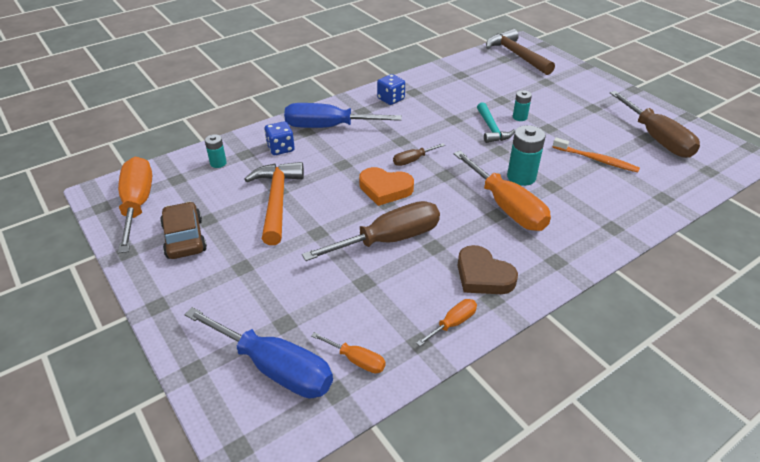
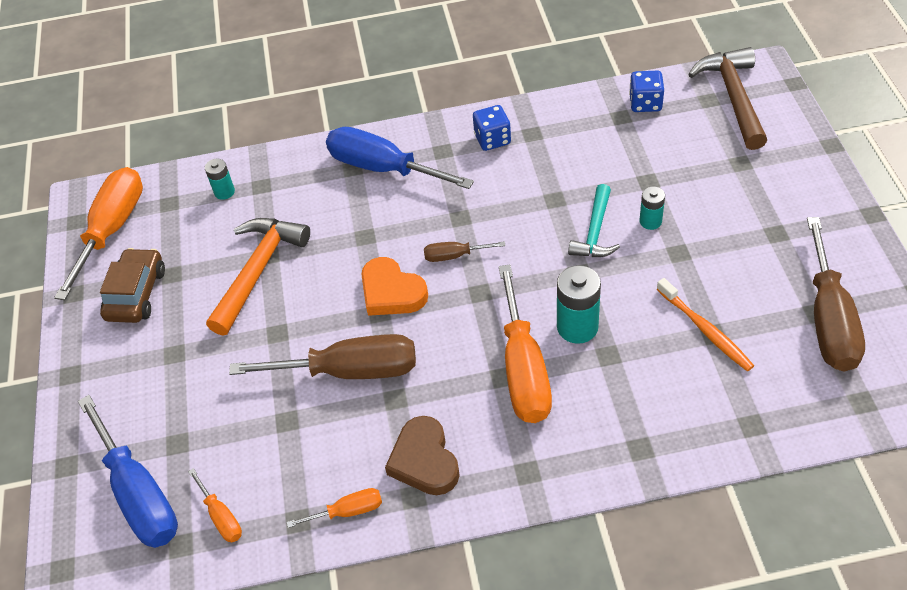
camera: 30 degrees right, 10 degrees up
(280, 148) = (306, 189): blue dice -> blue dice (645, 103)

